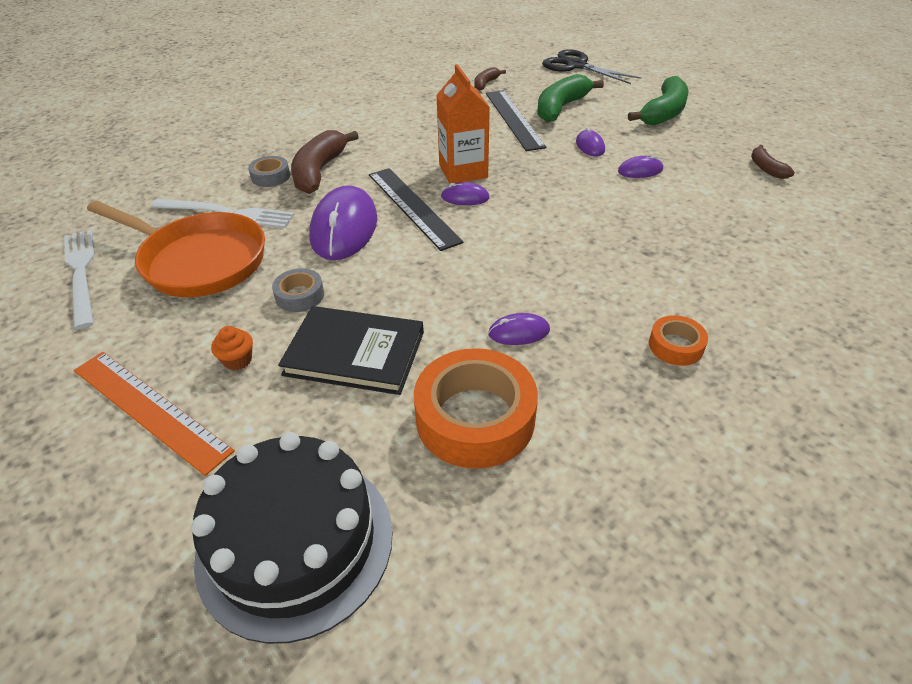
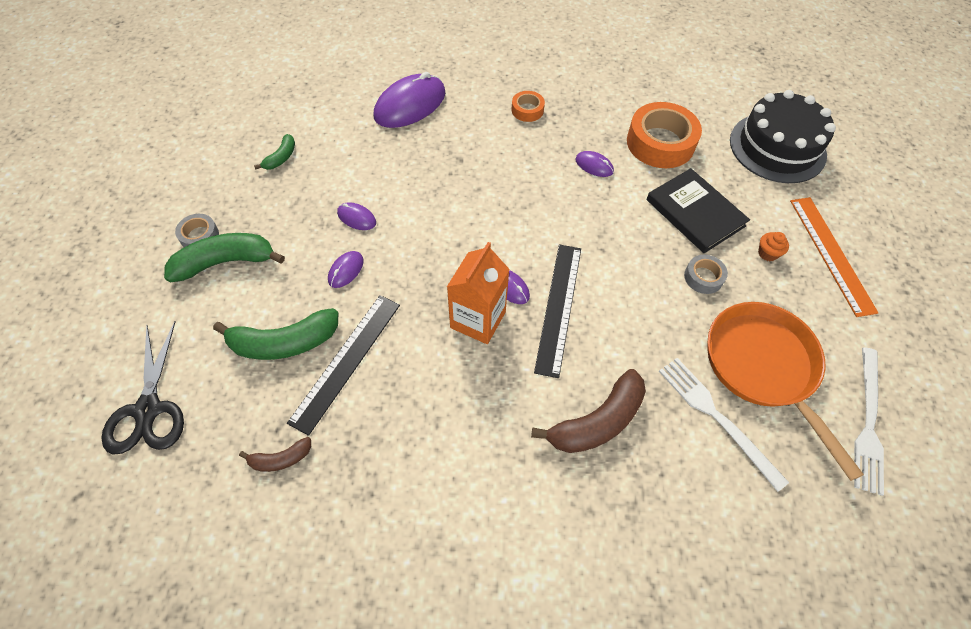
camera: 140 degrees left, 15 degrees up
(270, 176) = (648, 451): grey tape -> grey tape (199, 236)
(344, 228) = (629, 322): purple mouse -> purple mouse (410, 105)
(766, 168) = (281, 157): brown banana -> green banana

